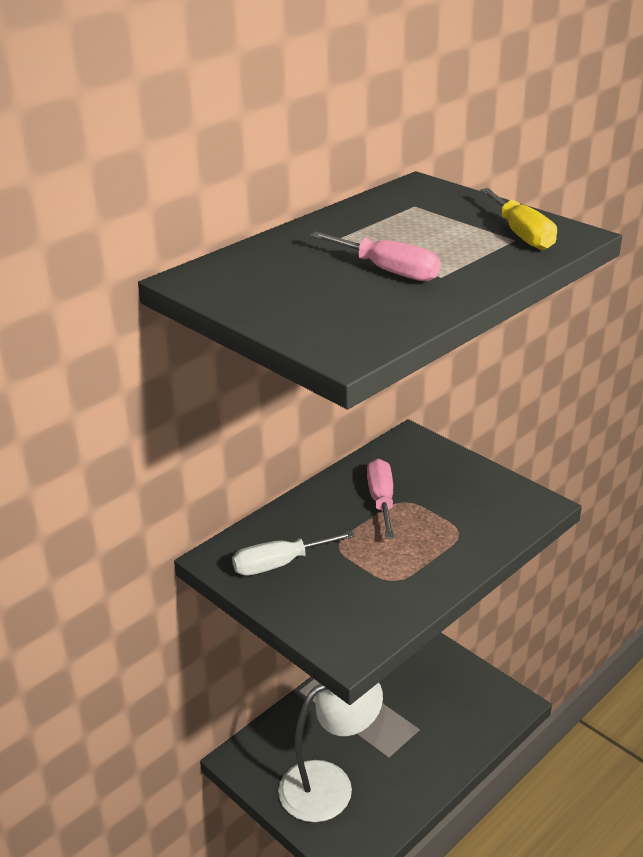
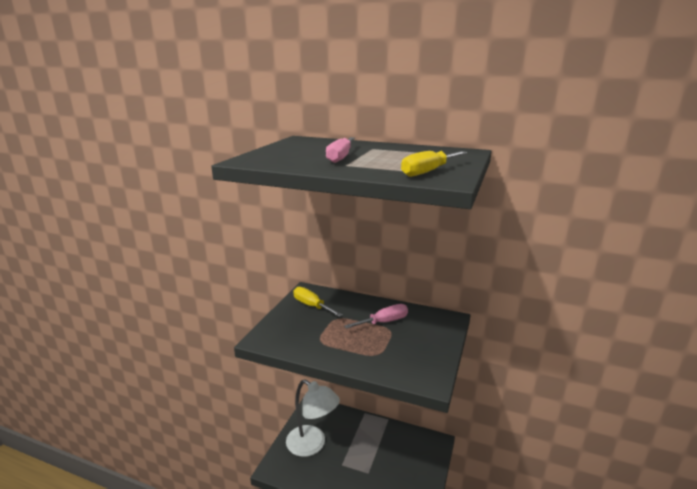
camera: 65 degrees right, 10 degrees down
(279, 564) = (311, 306): white screwdriver -> yellow screwdriver

